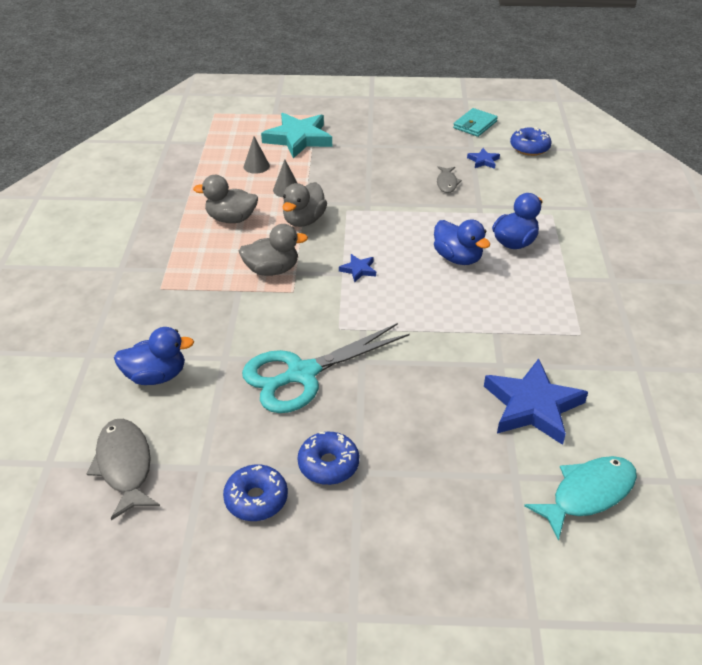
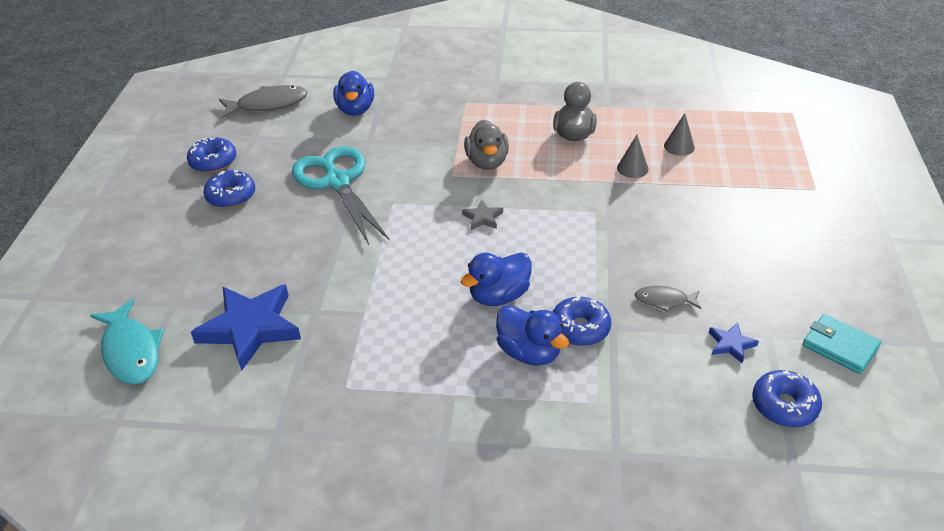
camera: 95 degrees right, 0 degrees up
(298, 139) = (749, 175): turquoise star -> none
(304, 220) = (573, 181): grey duck -> none
(358, 270) = (483, 218): blue star -> grey star
(484, 219) = (580, 328): none -> blue donut

